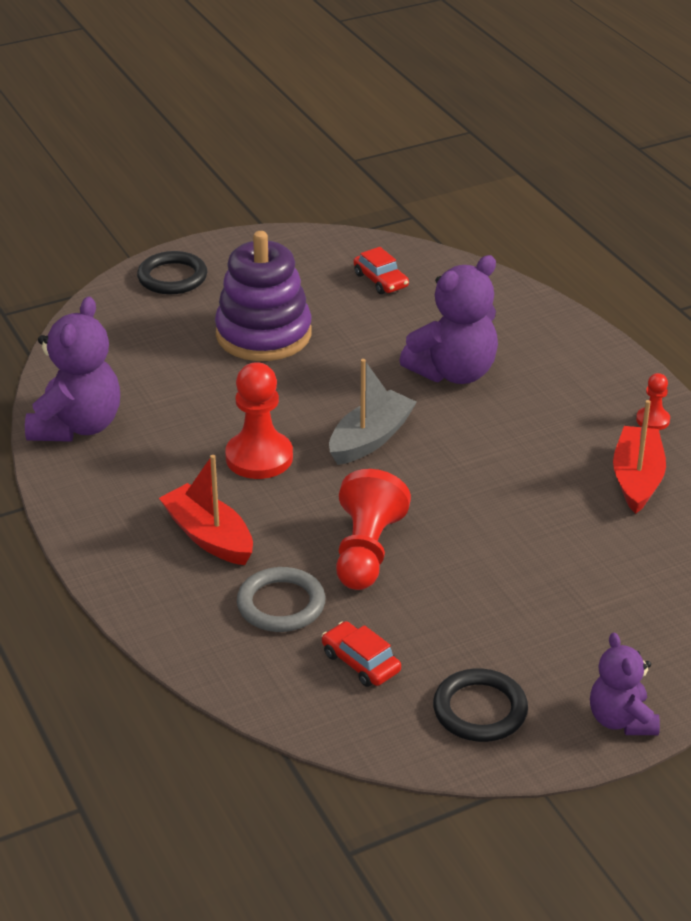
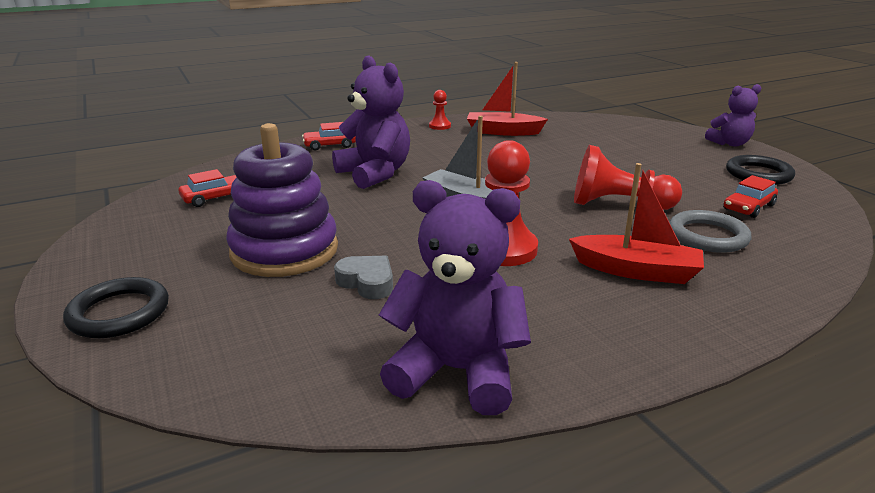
camera: 90 degrees left, 10 degrees down
(204, 381) = (367, 282): none -> grey heart
(209, 536) = (636, 271): red boat -> red boat turned 120 degrees counterclockwise
(551, 333) = (330, 145): none -> red car

